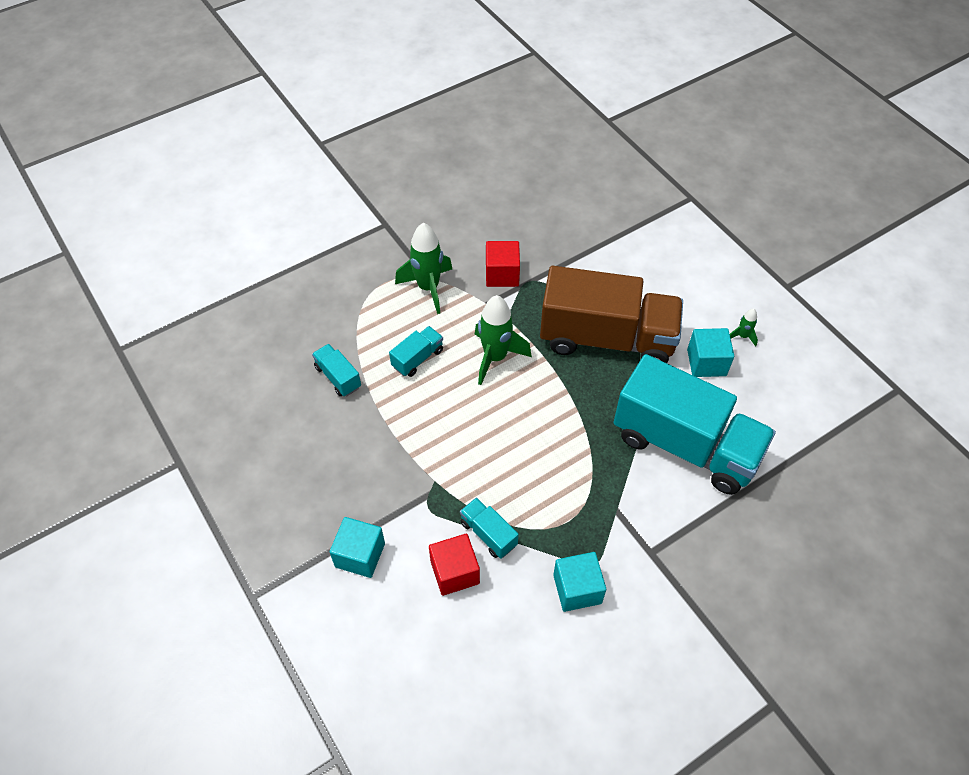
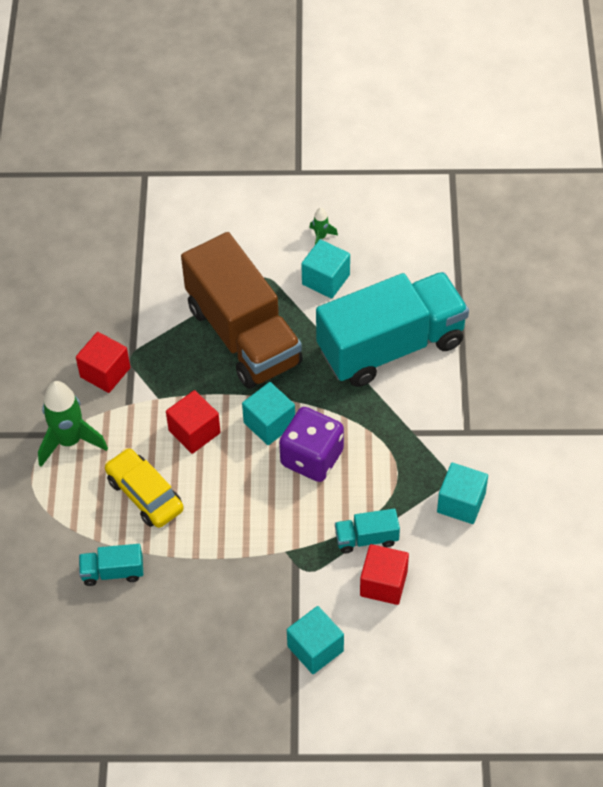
camera: 55 degrees left, 0 degrees up
(417, 358) = (145, 494): turquoise truck -> yellow car
(495, 357) = (194, 432): green rocket -> red cube
(534, 449) = (312, 458): none -> purple dice
(542, 402) = (269, 423): none -> turquoise cube
(607, 338) = (243, 335): brown truck -> brown truck turned 105 degrees clockwise

